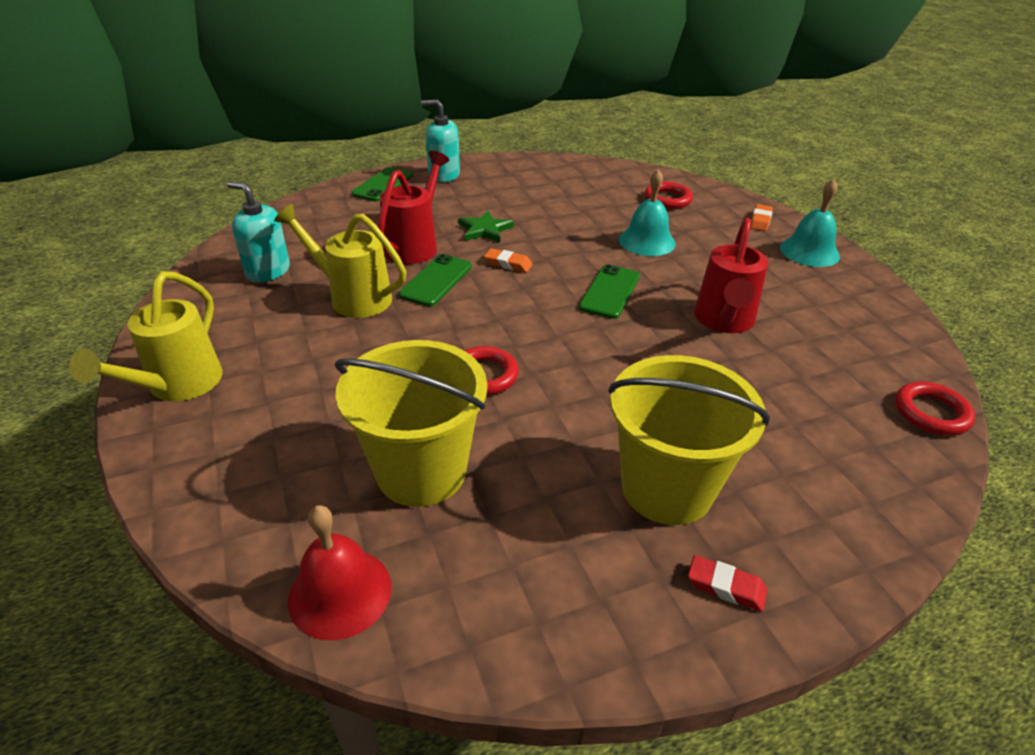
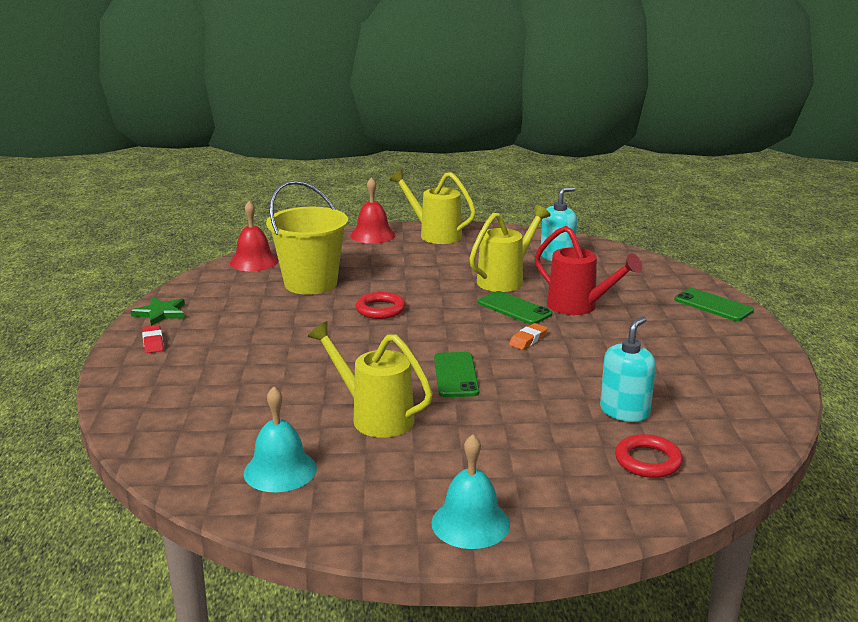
camera: 110 degrees right, 15 degrees down
(178, 459) = (372, 235): none -> red bell
(444, 175) = (736, 336): turquoise soap dispenser -> turquoise soap dispenser (624, 411)
(485, 229) = (599, 339): green star -> green star (161, 313)
(610, 292) = (455, 375): green phone -> green phone turned 45 degrees clockwise
(647, 241) = (542, 417): turquoise bell -> turquoise bell (280, 470)
(667, 488) = (229, 344): yellow bucket -> none
(724, 321) = (375, 417): red watering can -> yellow watering can
(726, 587) = (153, 342): red eraser -> red eraser turned 60 degrees counterclockwise
(760, 221) = (565, 515): orange eraser -> none
(931, 413) = (180, 473): red ring -> none

